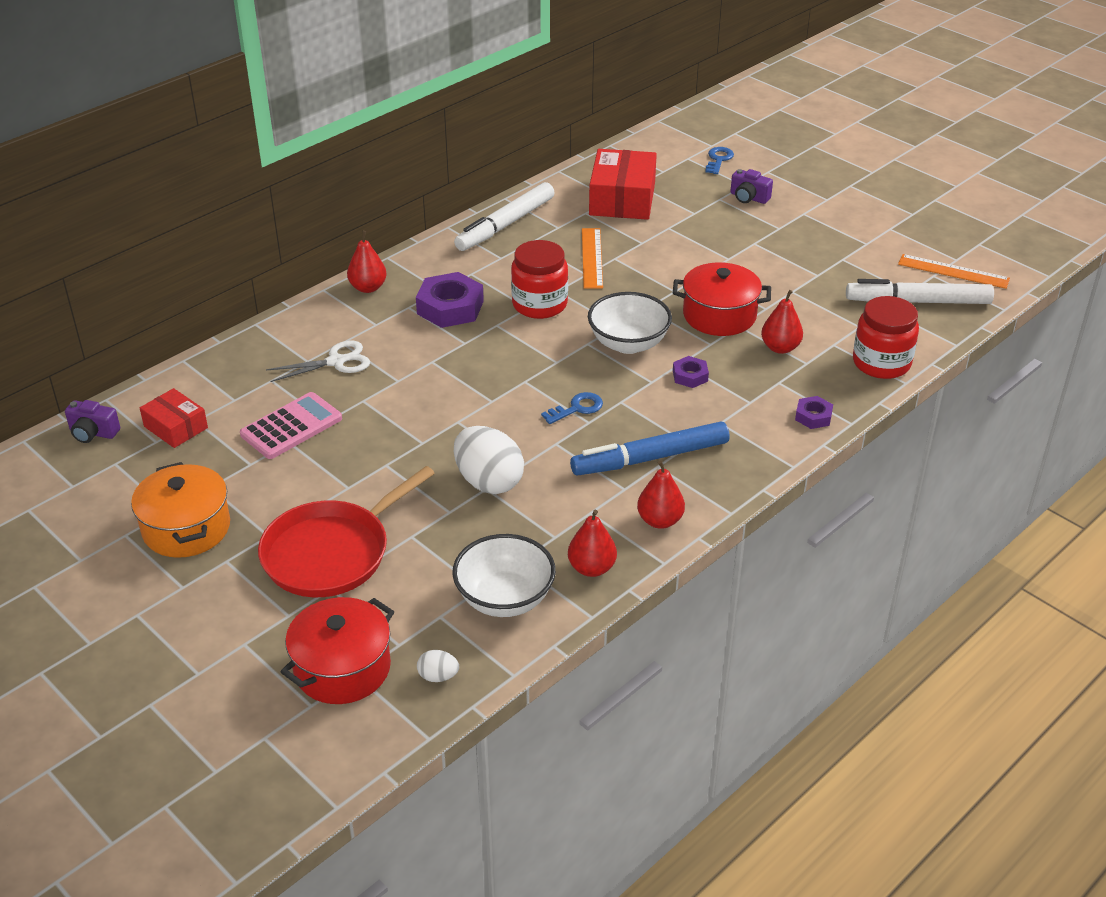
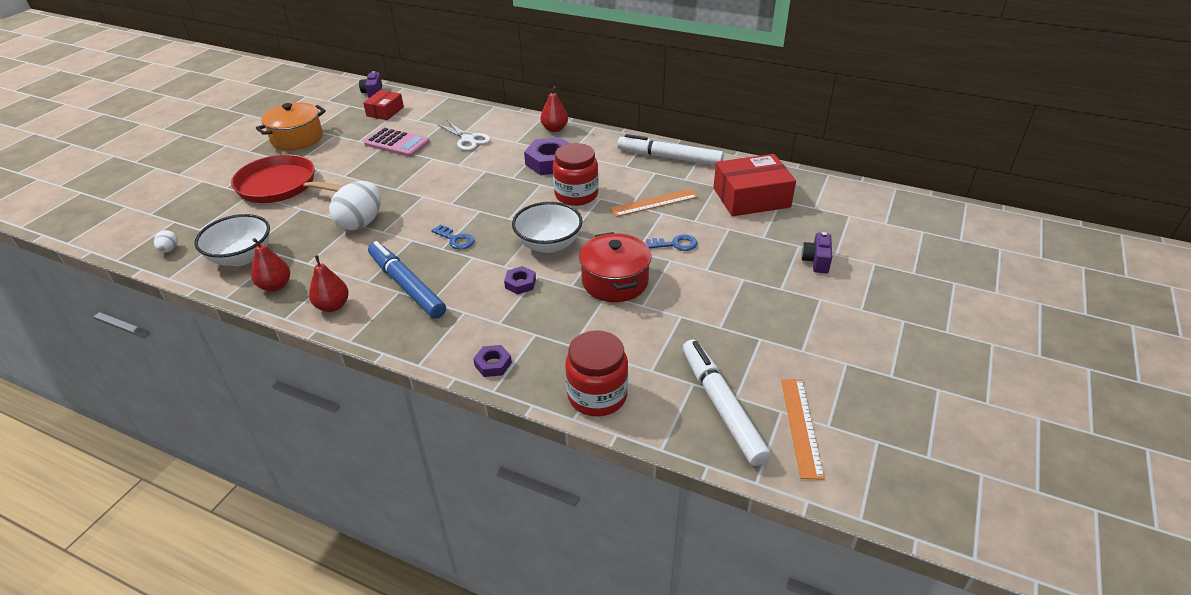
camera: 70 degrees right, 0 degrees up
(342, 668) = (179, 215): red pot -> none
(718, 159) = (865, 232): blue key -> blue key (675, 244)
(780, 348) = (586, 325): red pear -> none

